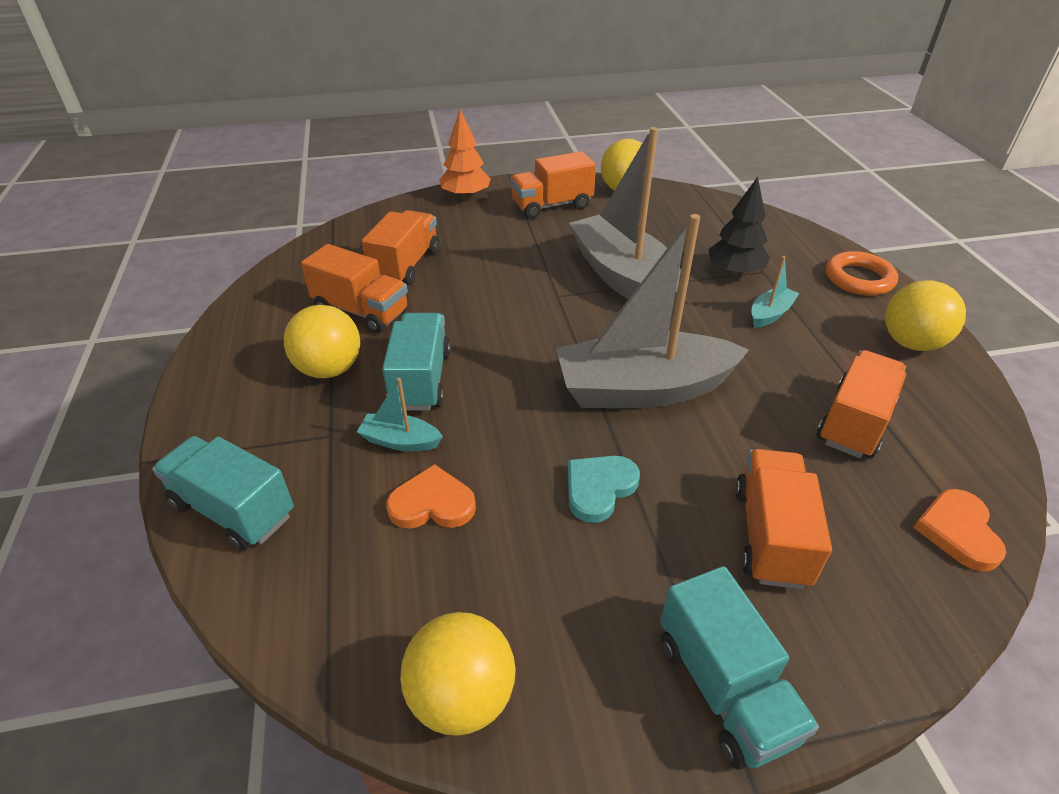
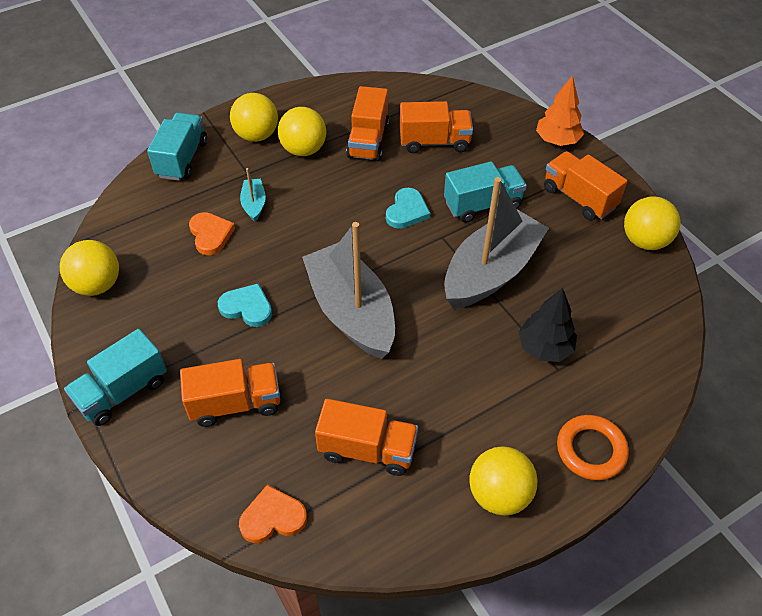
camera: 70 degrees right, 10 degrees up
(258, 409) = (257, 135): none -> yellow ball
(421, 379) = (312, 194): turquoise truck -> turquoise truck (482, 205)
(503, 310) = (407, 211): none -> turquoise heart
(770, 314) = (490, 381): turquoise boat -> none

